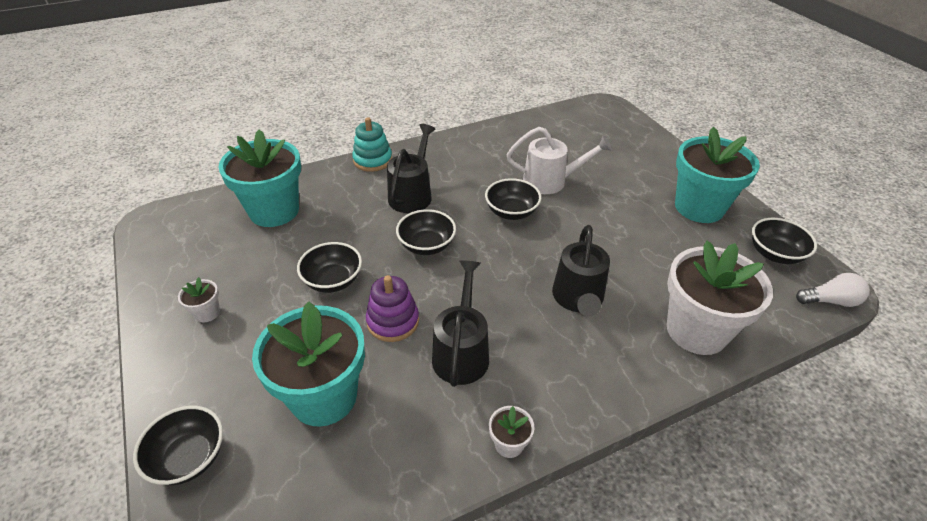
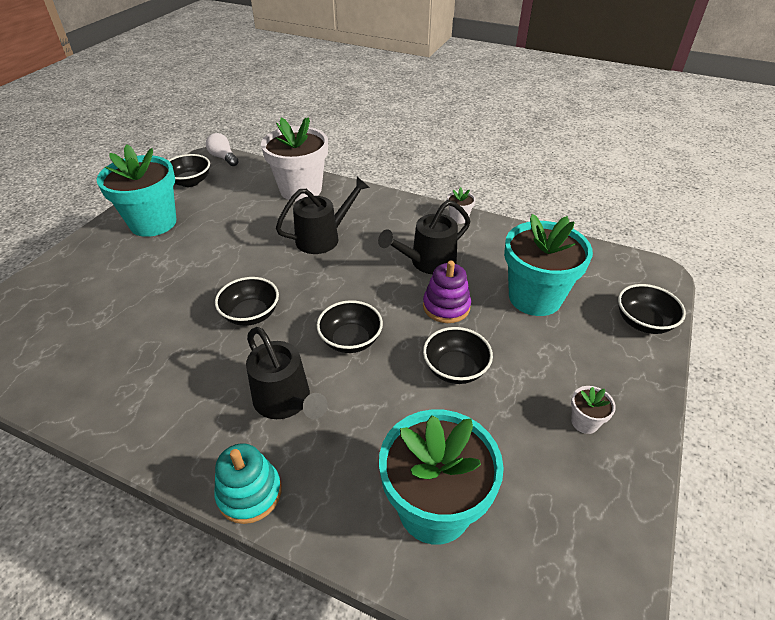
camera: 130 degrees left, 0 degrees up
(412, 194) = (286, 401): black watering can -> black watering can turned 105 degrees counterclockwise
(551, 181) = (175, 313): white watering can -> none

